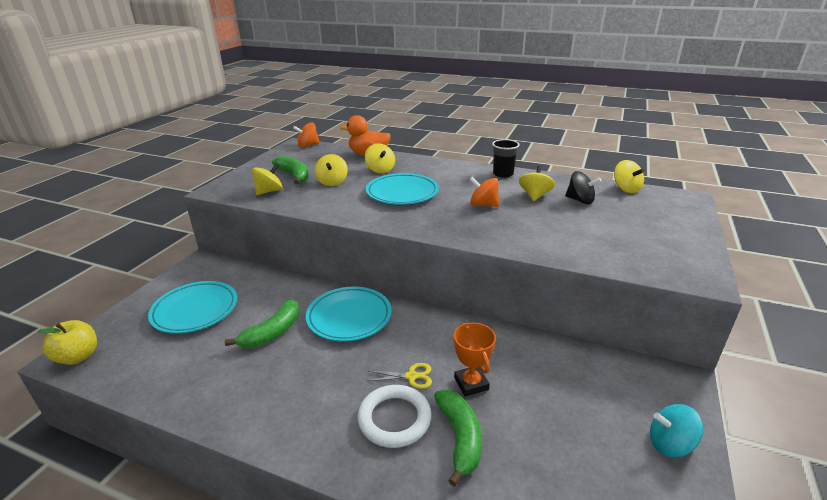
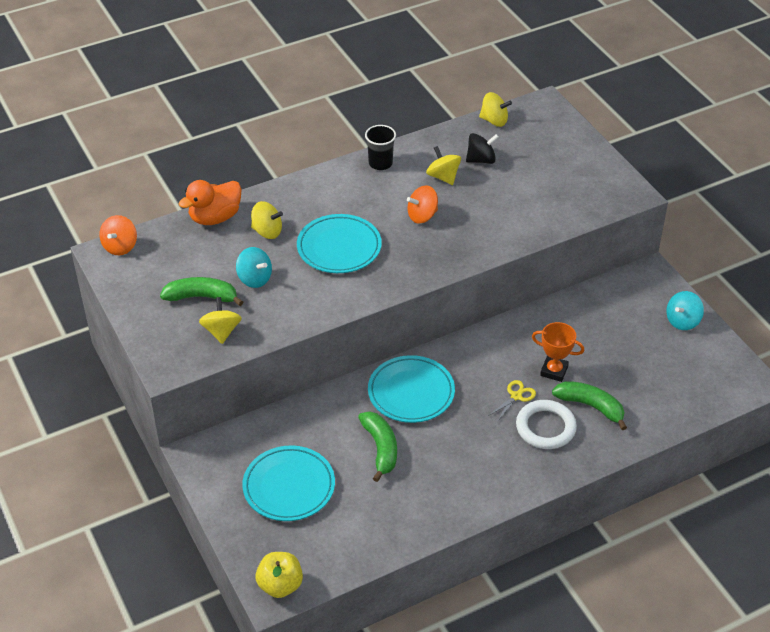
camera: 50 degrees left, 15 degrees up
(332, 182) = (255, 279): yellow spinning top -> turquoise spinning top

